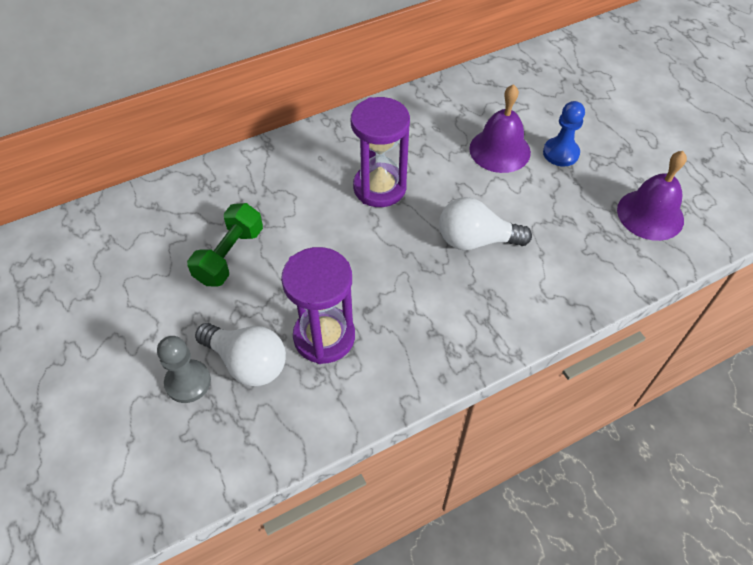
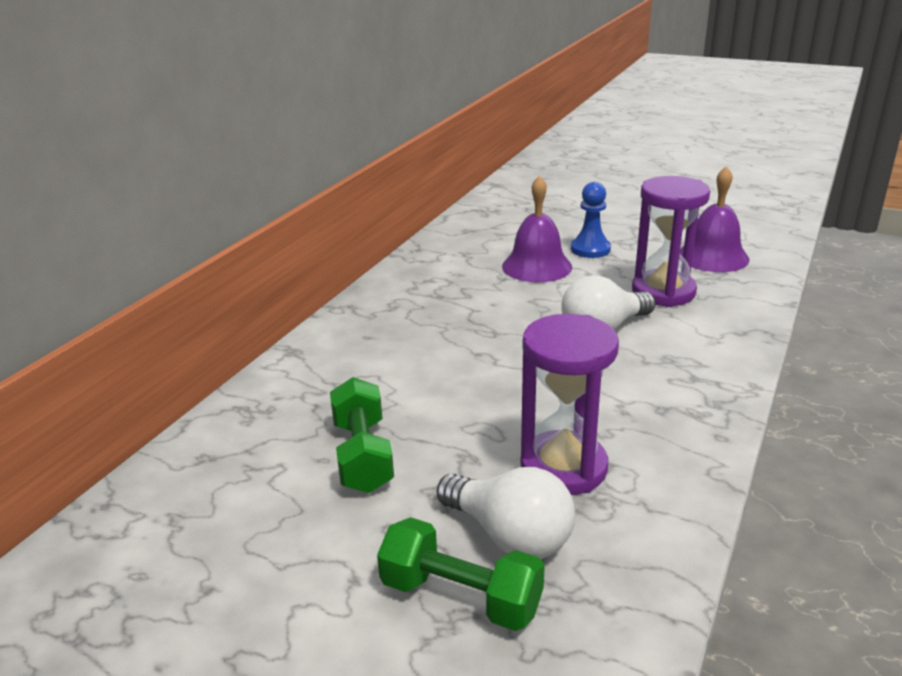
camera: 35 degrees left, 25 degrees down
(188, 382) = (461, 596): grey pawn -> green dumbbell
(247, 363) = (510, 536): white light bulb -> white light bulb turned 45 degrees clockwise
(379, 188) = (460, 333): purple hourglass -> purple hourglass (663, 292)

